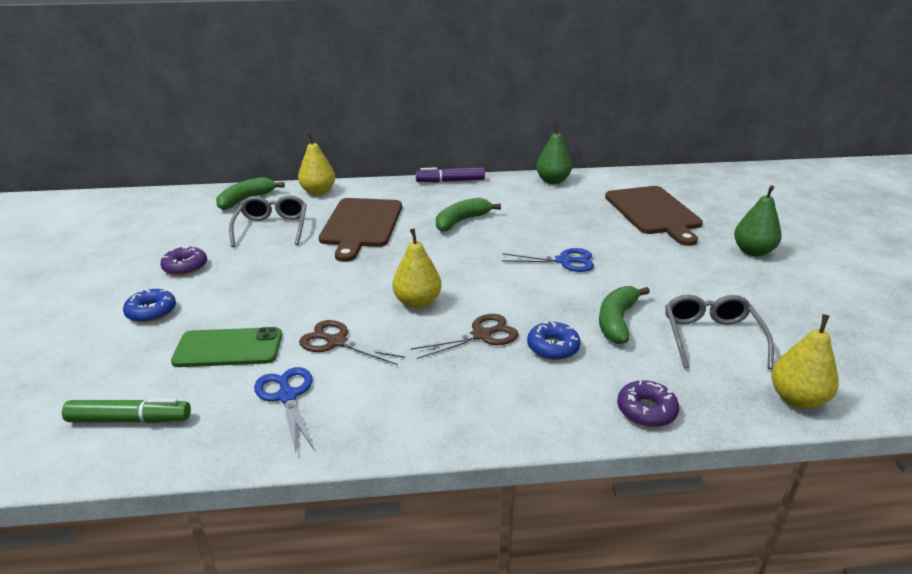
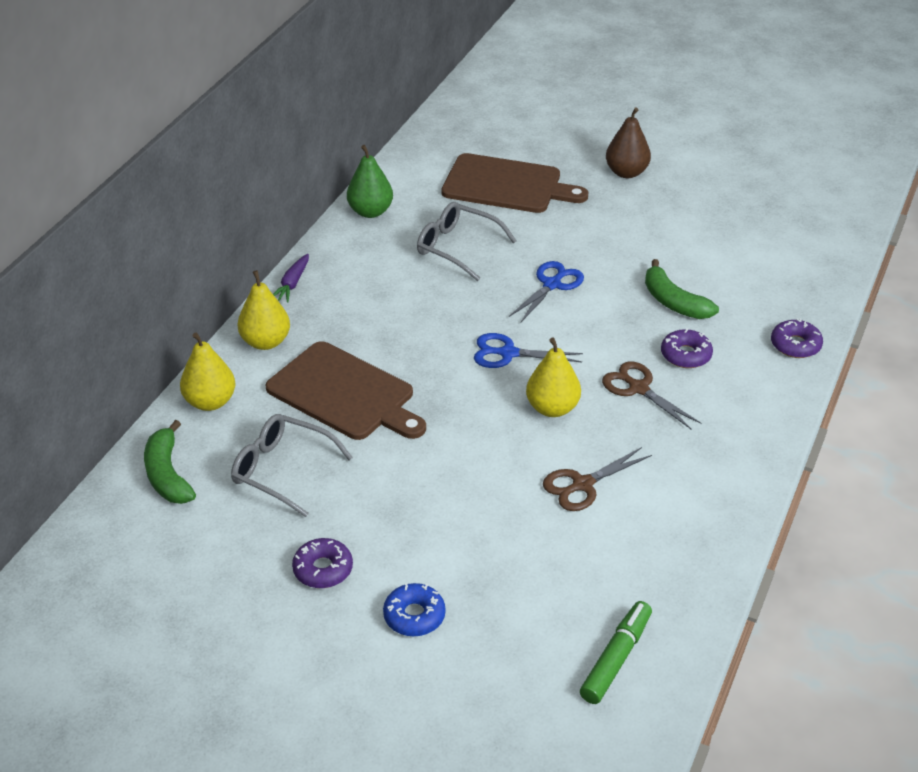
camera: 60 degrees left, 10 degrees up
(228, 348) = (538, 565): green phone -> none
(287, 396) = (648, 541): blue scissors -> blue scissors (508, 353)
(450, 181) = (292, 284): purple marker -> purple carrot
(461, 221) = (406, 315): green banana -> none
(481, 335) = (638, 388): brown scissors -> brown scissors turned 45 degrees counterclockwise
(553, 347) = (686, 355): blue donut -> purple donut
(711, 337) = (731, 266): grey glasses -> grey glasses (457, 247)
(753, 251) = (626, 172): green pear -> brown pear
(797, 399) = (827, 269): yellow pear -> yellow pear (266, 342)

